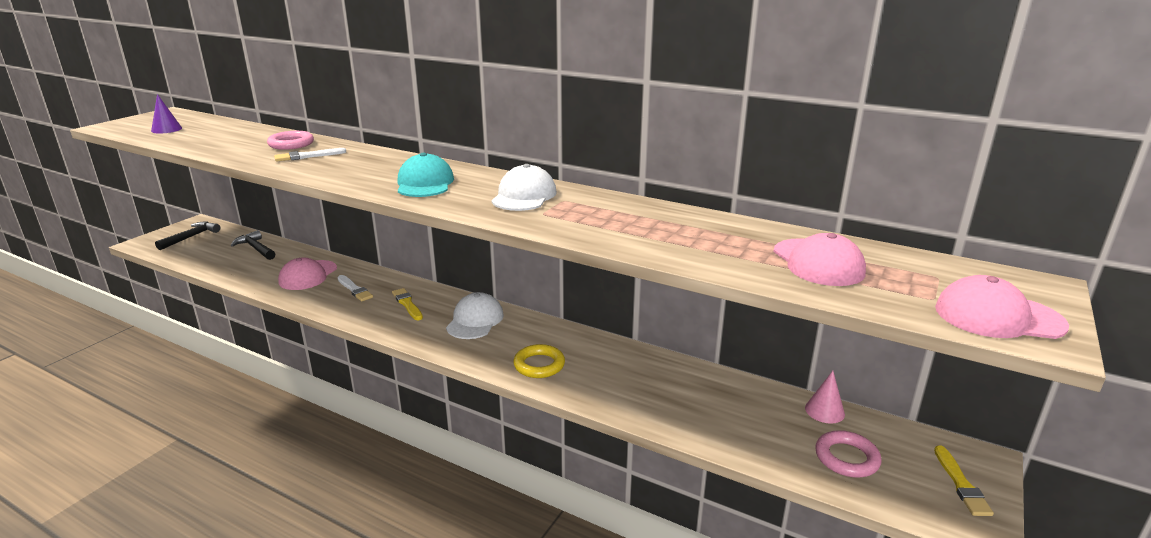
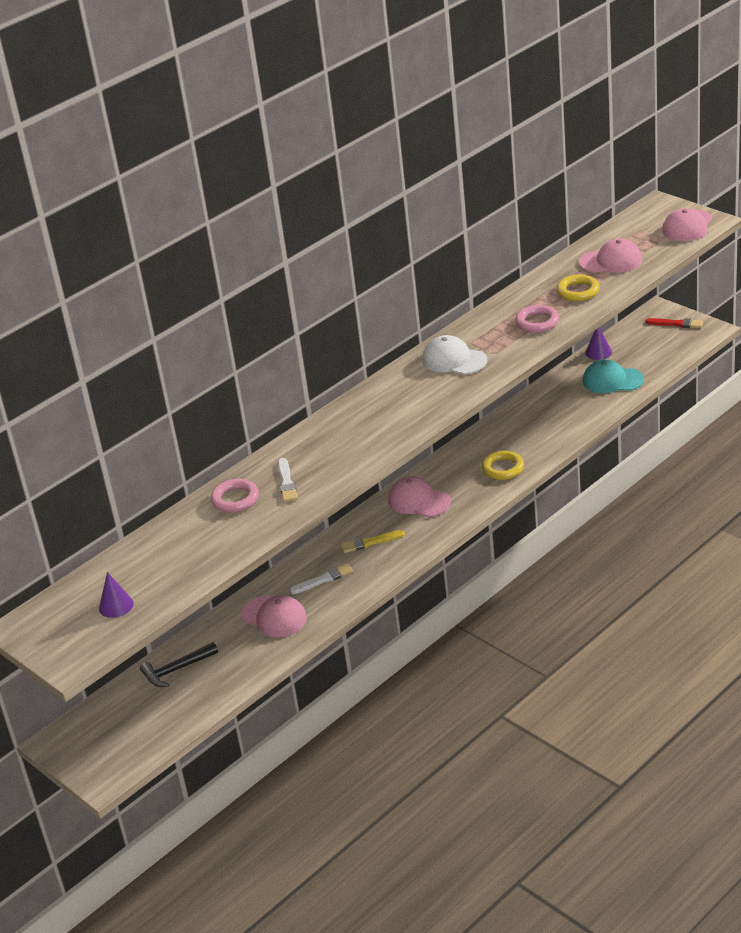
camera: 70 degrees left, 10 degrees up
(191, 237) = (107, 736): black hammer -> none
(425, 183) = (402, 408): turquoise cap -> turquoise cap (612, 380)
(475, 320) = (418, 501): white cap -> pink cap
(715, 247) = (578, 291): none -> yellow ring
(824, 411) = (598, 352): pink cone -> purple cone
(846, 458) = (645, 356): pink ring -> pink ring (537, 322)
(961, 484) = (676, 324): yellow brush -> red brush

